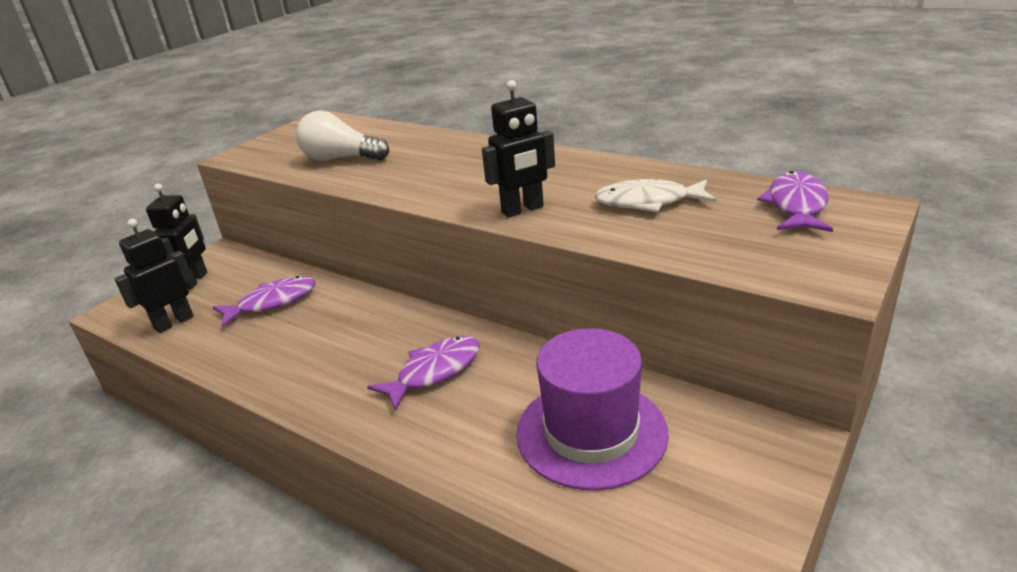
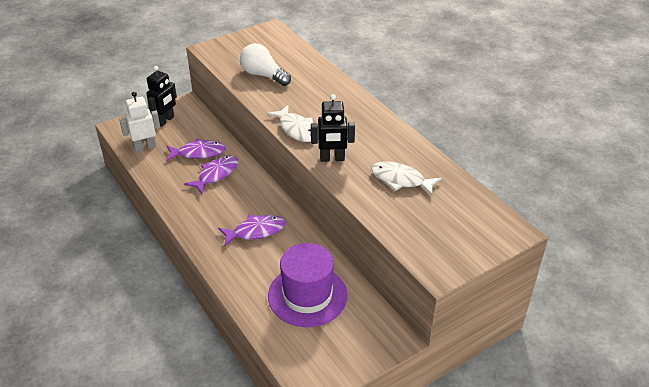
camera: 20 degrees right, 10 degrees up
(173, 322) = (145, 147): black robot -> white robot
(438, 195) = (296, 129): none -> white fish
(796, 205) = (475, 215): purple fish -> purple fish (216, 174)

